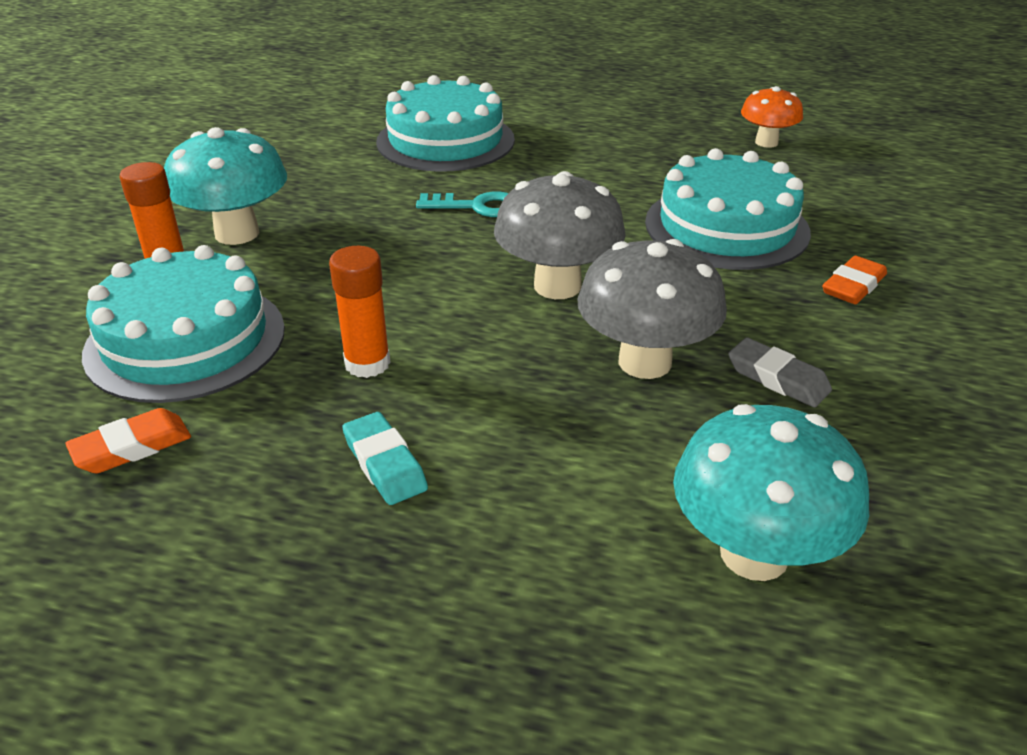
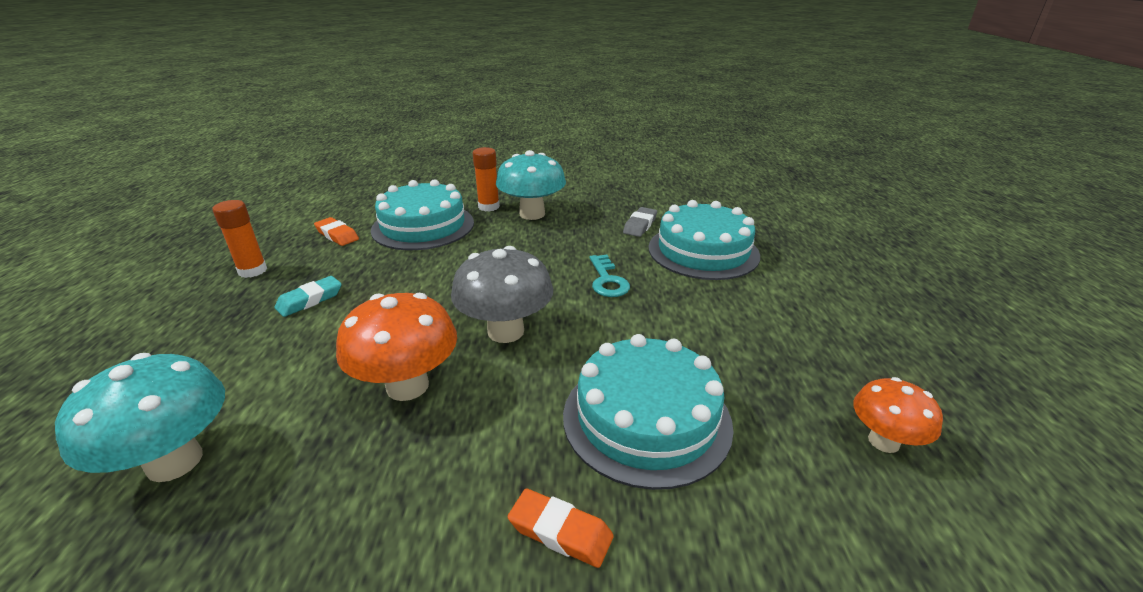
camera: 75 degrees right, 5 degrees down
(367, 363) = (403, 277): orange glue stick -> orange glue stick (252, 271)
(644, 362) = (407, 386): grey mushroom -> orange mushroom
(777, 378) = (384, 468): grey eraser -> grey eraser (640, 225)

